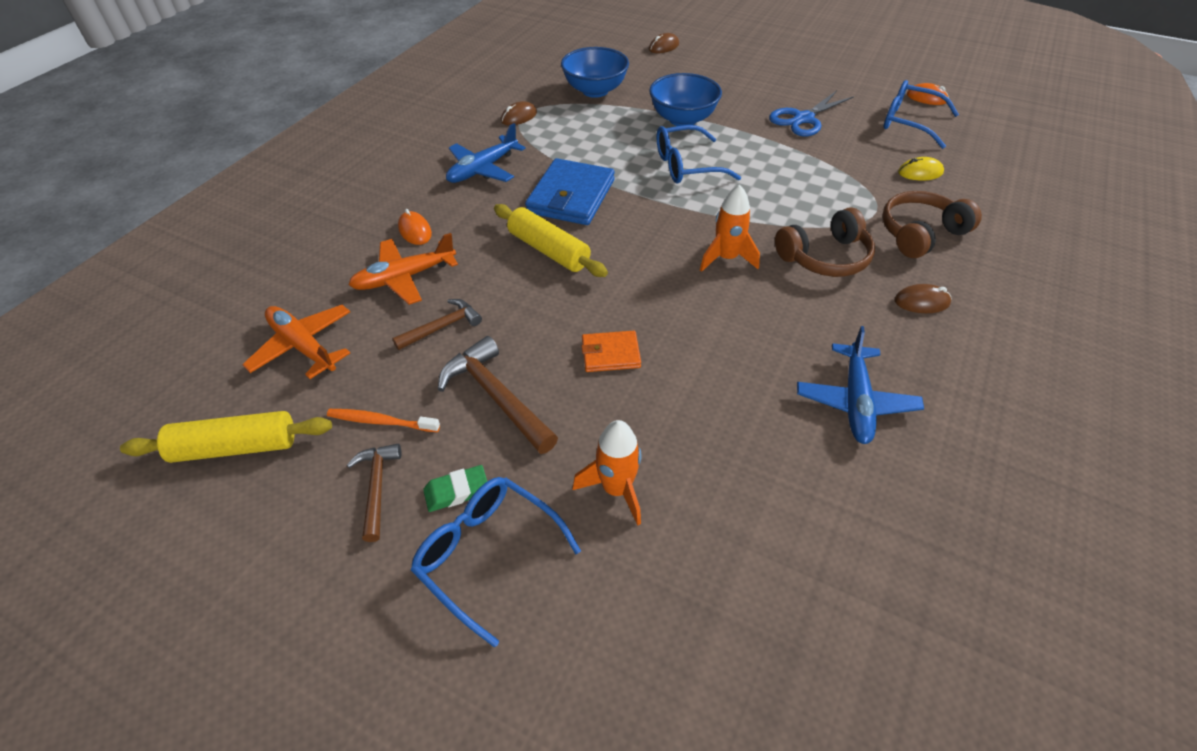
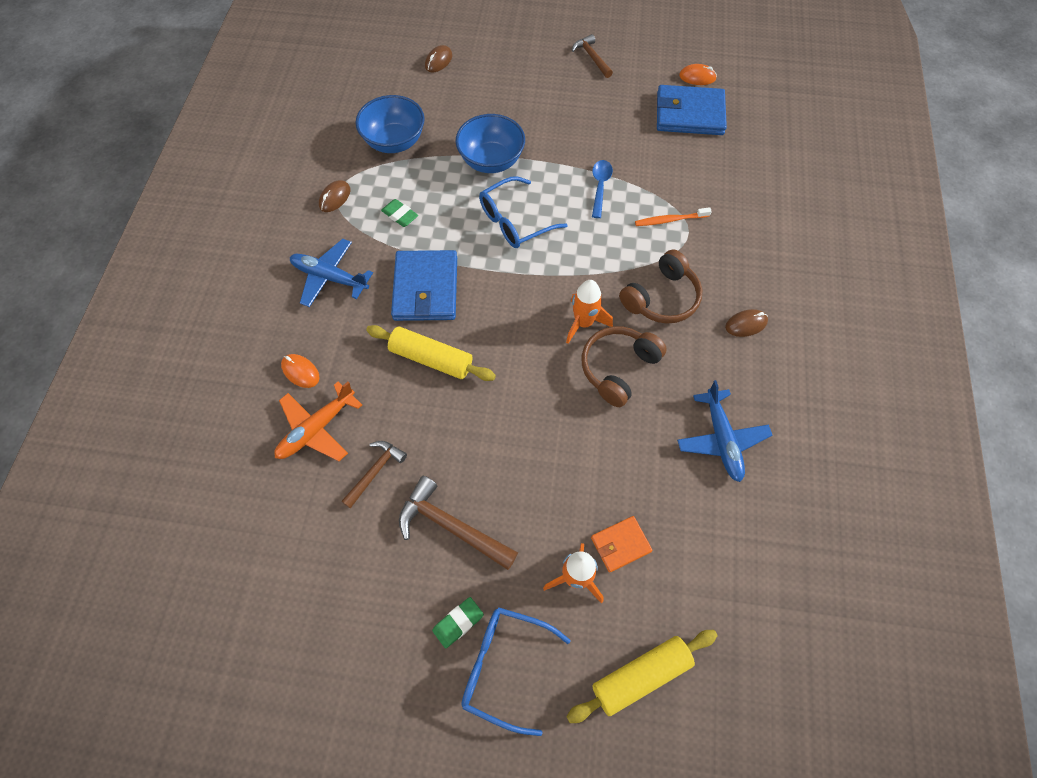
camera: 20 degrees left, 15 degrees up
(235, 447) = (260, 648): yellow rolling pin -> yellow rolling pin (640, 676)
(303, 346) = (263, 530): orange plane -> none
(377, 487) = (395, 642): brown hammer -> brown hammer (592, 57)
(381, 421) = (369, 582): orange toothbrush -> orange toothbrush (670, 220)
(482, 169) = (329, 277): blue plane -> blue plane turned 90 degrees clockwise
(573, 140) = (400, 215): none -> green eraser
(610, 354) = (525, 454): orange wallet -> orange wallet (620, 544)
(789, 157) = (600, 186): none -> blue spoon
(803, 119) = (599, 132): blue scissors -> none
(909, 122) = (689, 114): blue glasses -> blue wallet
(920, 173) = (712, 176): yellow mouse -> none
(920, 233) = (729, 249): brown headphones -> brown headphones (618, 368)

